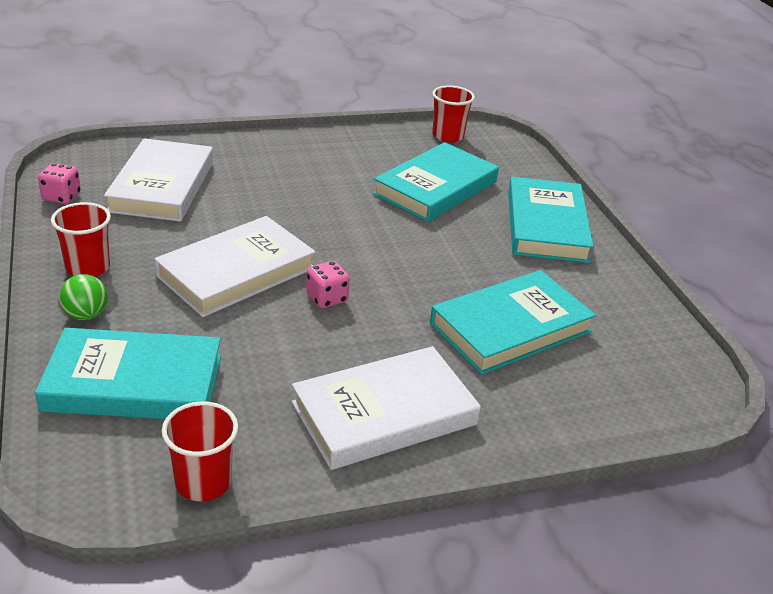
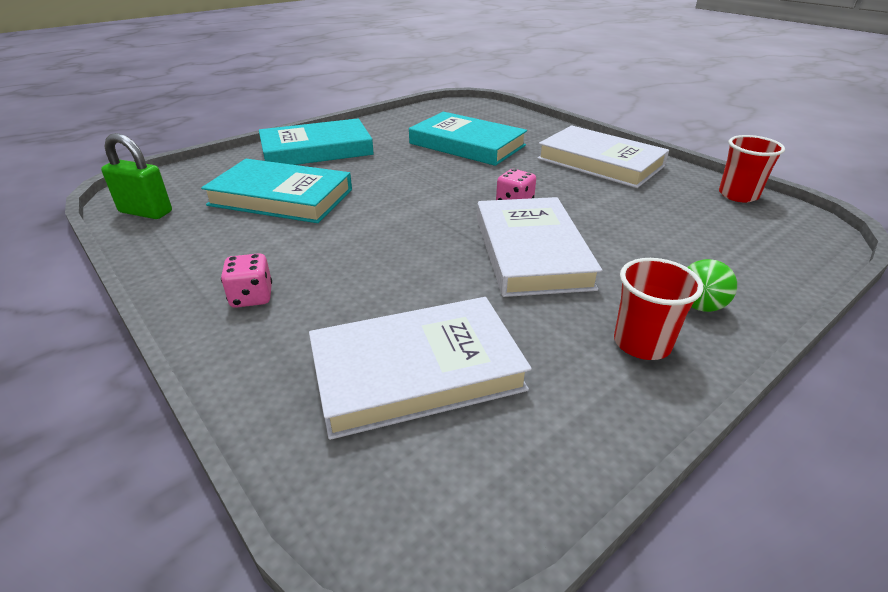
camera: 110 degrees left, 0 degrees up
(61, 197) = (538, 465): pink dice -> pink dice (252, 297)
(134, 382) = (719, 247): turquoise book -> none
(236, 272) = (531, 252): white book -> white book turned 60 degrees clockwise
(448, 136) = (146, 212): red cup -> green padlock

